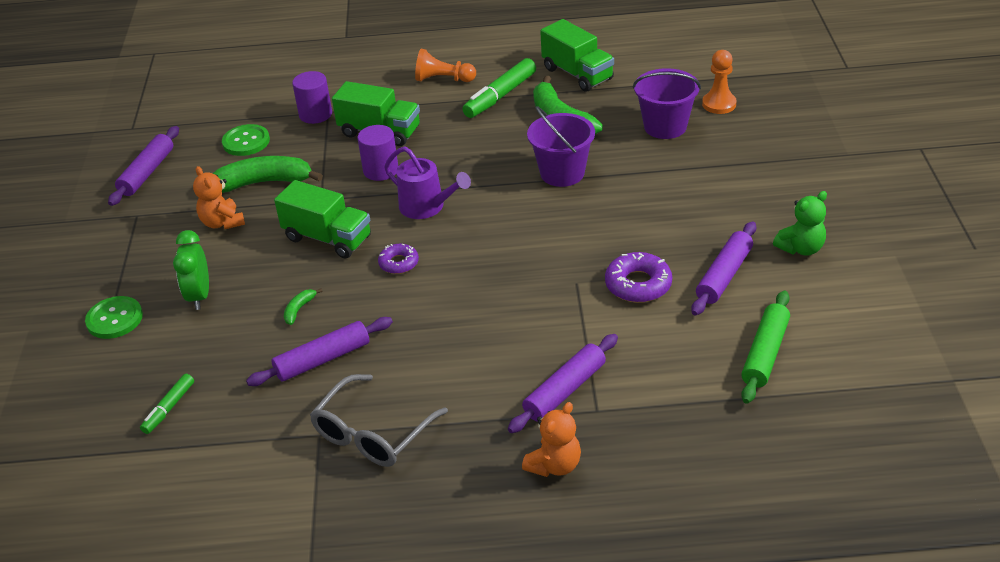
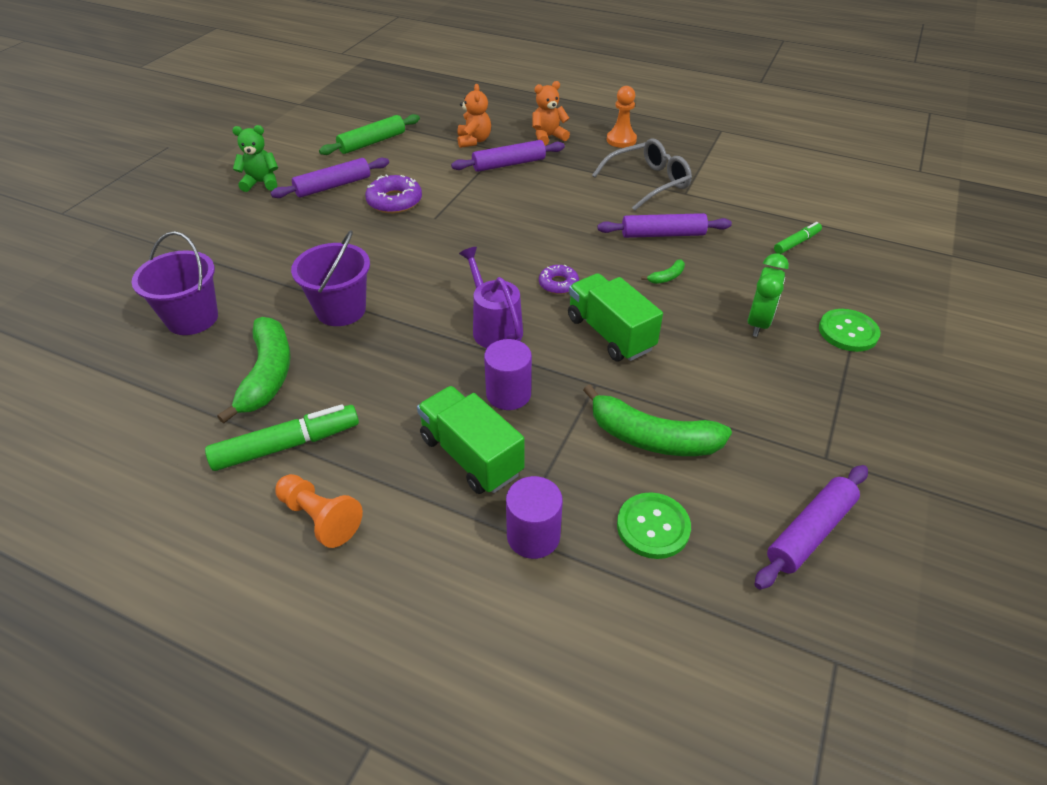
camera: 155 degrees left, 5 degrees up
(222, 222) = (717, 400): orange teddy bear -> orange teddy bear (474, 141)
(577, 74) = (168, 436): green truck -> none
(719, 104) = (112, 321): orange pawn -> orange pawn (621, 140)

